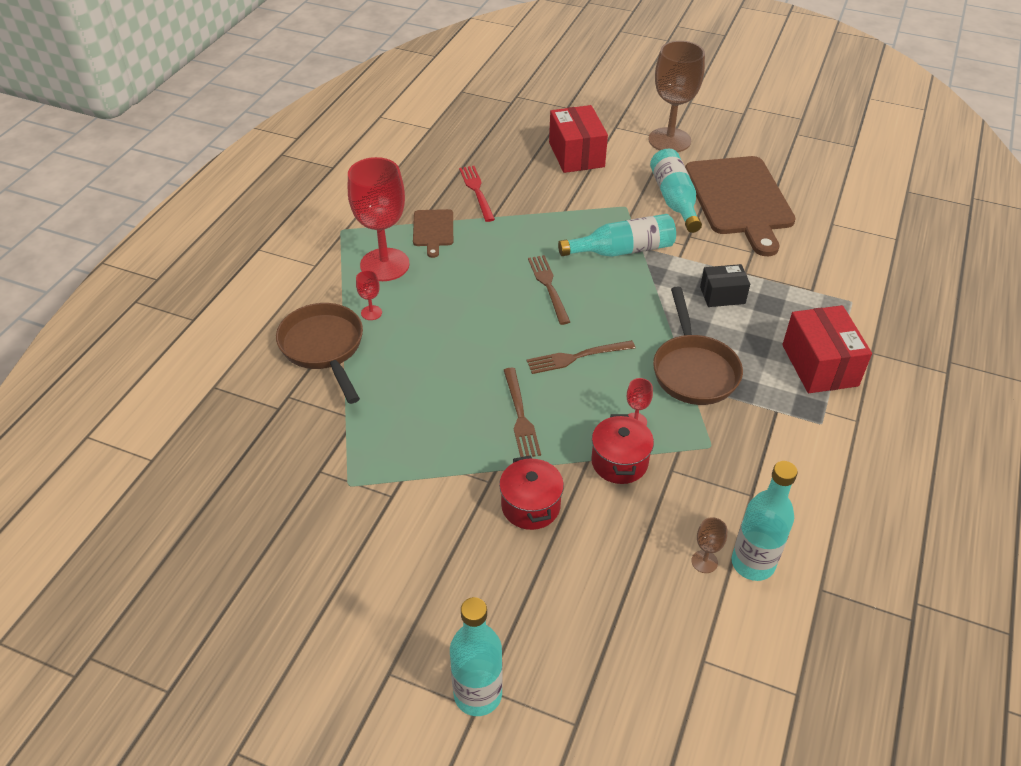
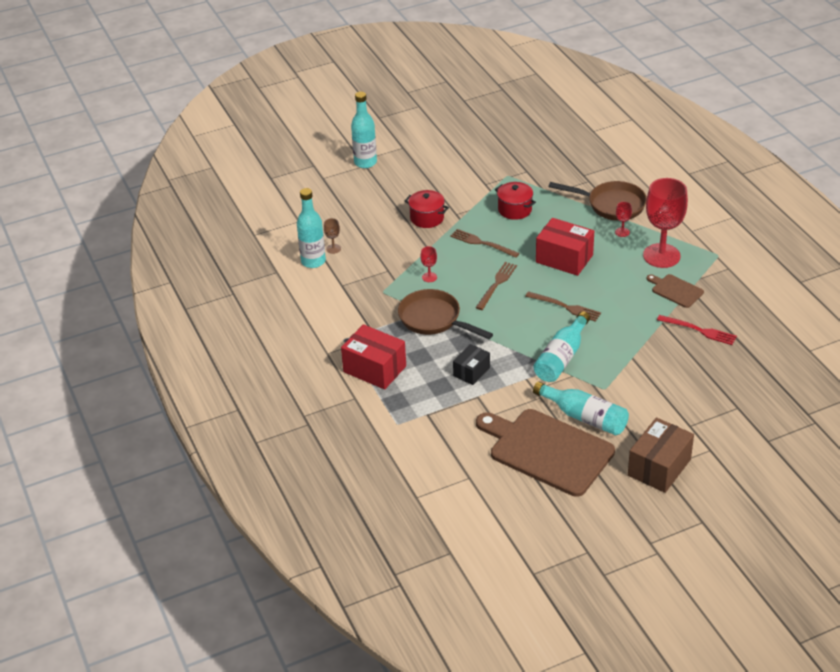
camera: 135 degrees right, 5 degrees down
(576, 154) = (693, 404): red box -> red box (564, 258)
(619, 462) = (414, 257): red pot -> red pot (515, 210)
(669, 140) = (659, 467): brown goblet -> brown box

